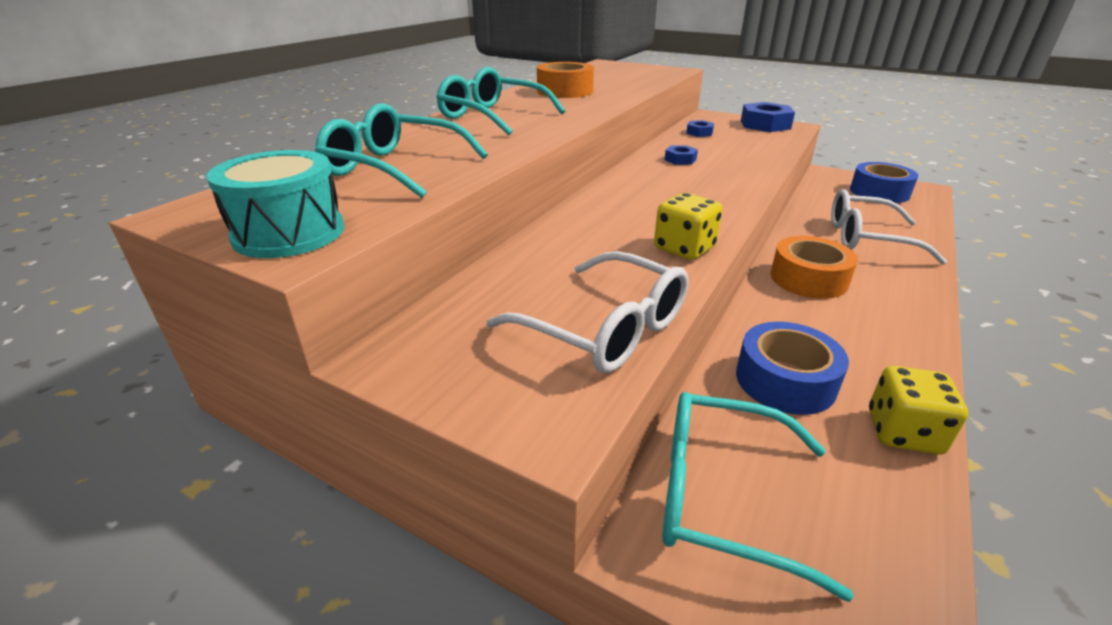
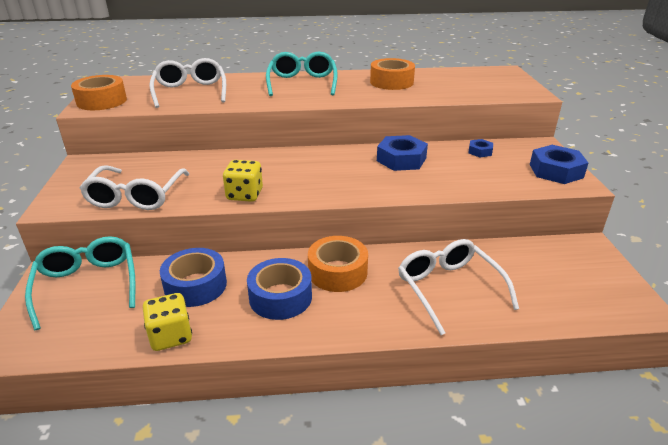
camera: 55 degrees right, 0 degrees up
(289, 233) = (101, 101): turquoise drum -> orange tape
(394, 168) = (190, 92): turquoise glasses -> white glasses
(680, 160) = (401, 159): blue nut -> blue nut, size x1.90
(879, 192) = (581, 281): blue tape -> blue tape (280, 297)

